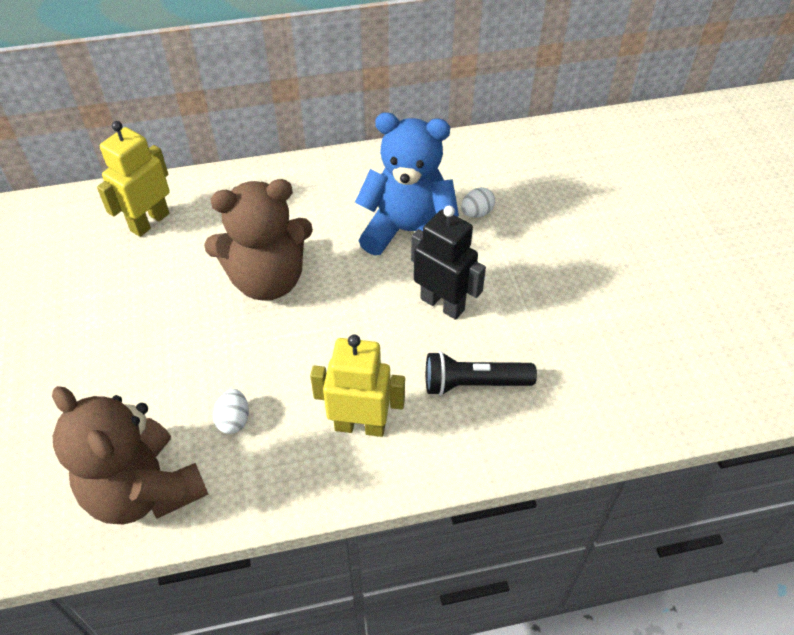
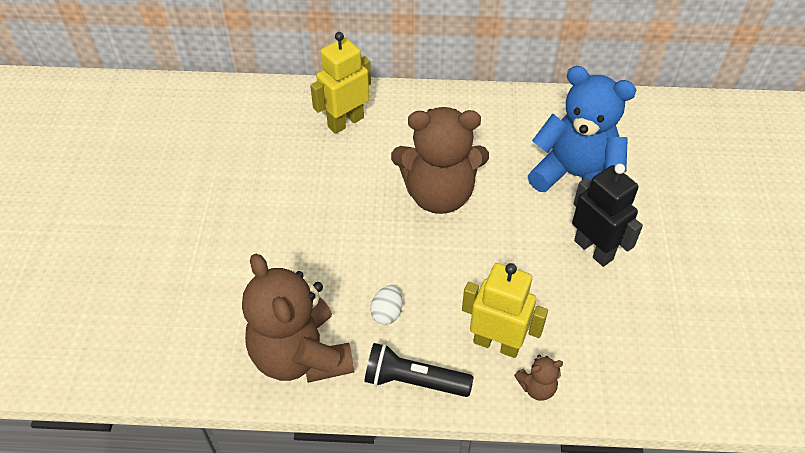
camera: 15 degrees right, 0 degrees up
(412, 462) = (537, 387): none -> brown teddy bear
(473, 383) = (608, 329): black flashlight -> black flashlight (413, 381)
(476, 213) = (643, 171): white egg -> none

